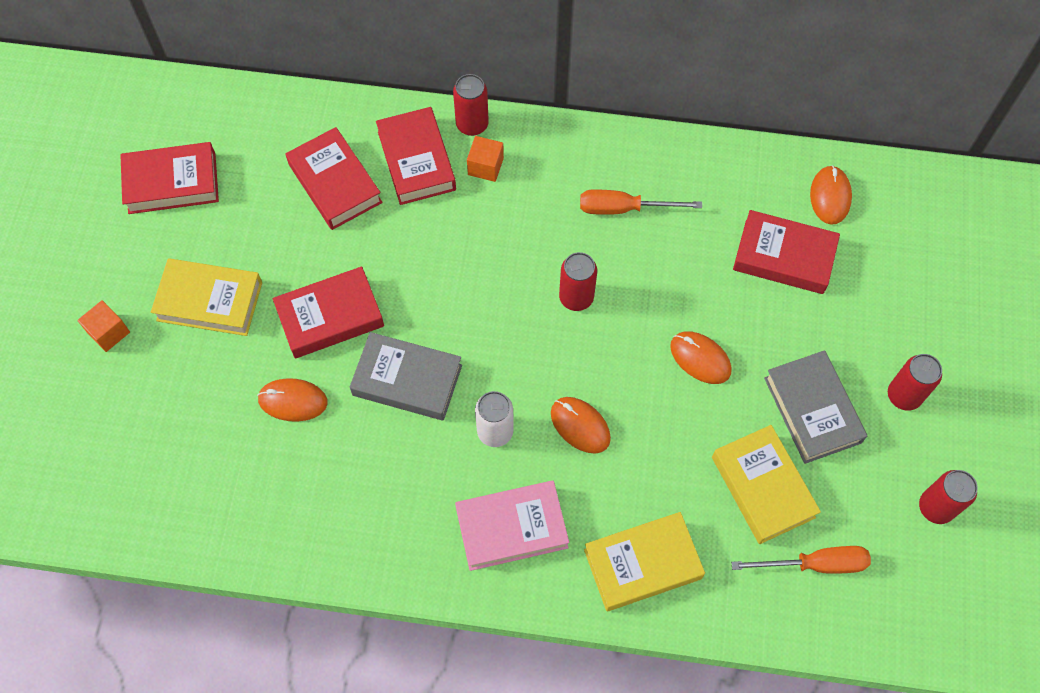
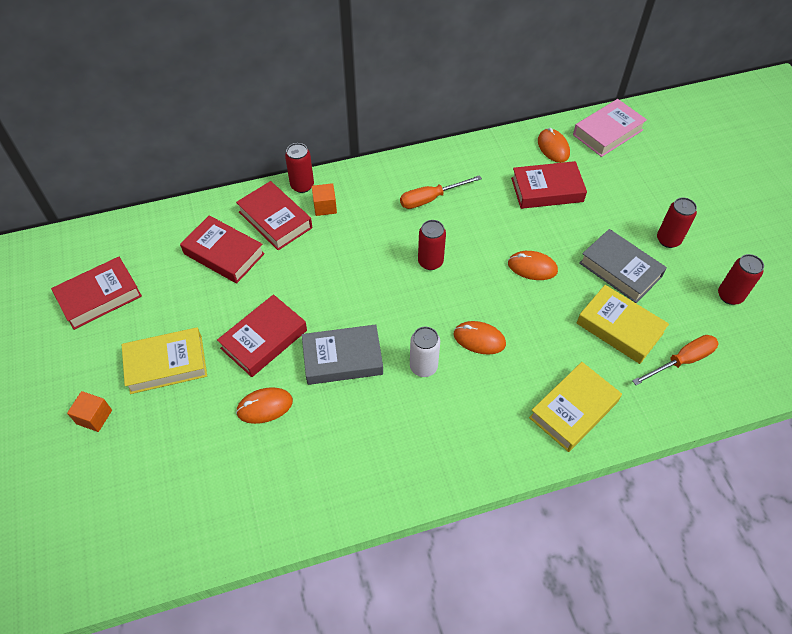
camera: 25 degrees left, 10 degrees down
(511, 528) = (471, 425): pink book -> pink book (607, 132)

